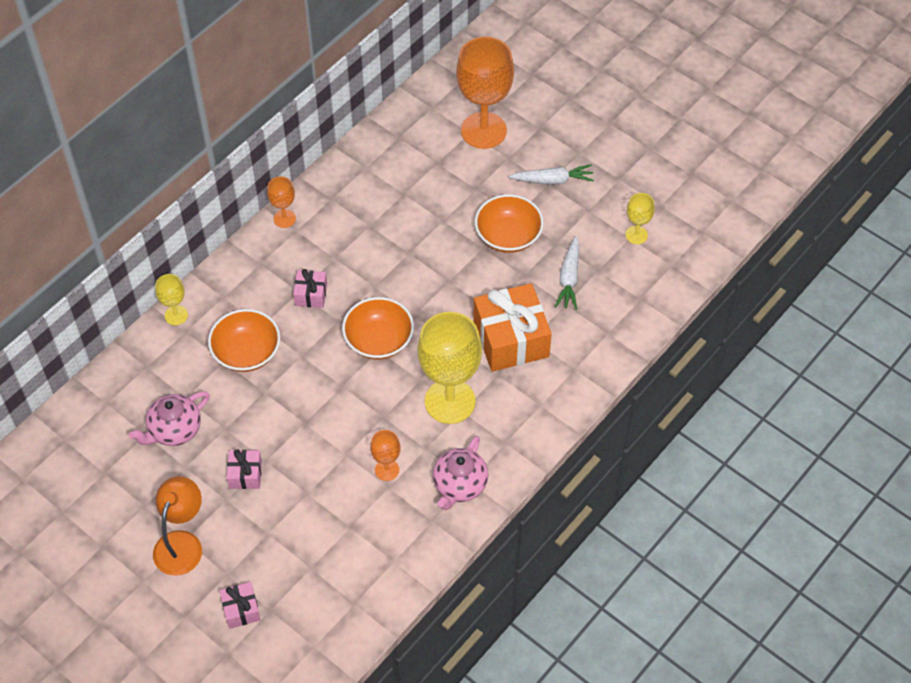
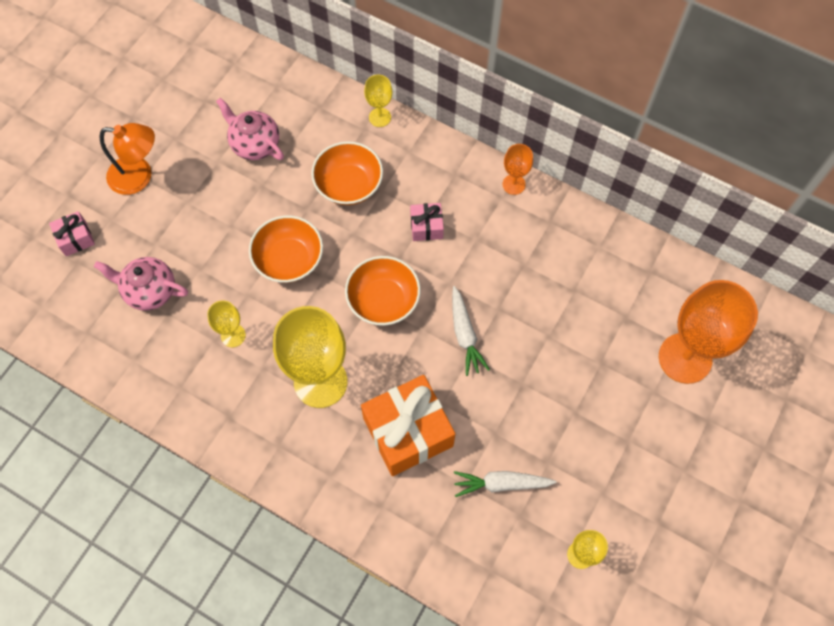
camera: 80 degrees right, 10 degrees up
(245, 474) = (214, 212): pink gift -> none
(387, 470) = (233, 335): orange goblet -> yellow goblet
(459, 485) = (223, 408): pink teapot -> pink teapot (150, 291)
(508, 236) = (544, 408): orange bowl -> orange bowl (289, 259)
(553, 180) = (635, 446): white carrot -> white carrot (465, 335)

